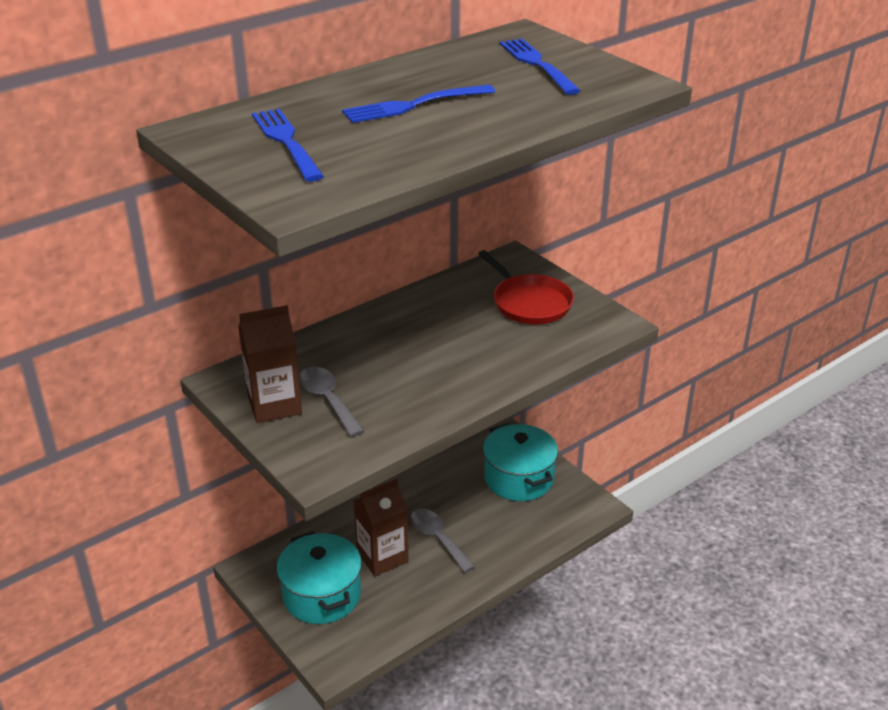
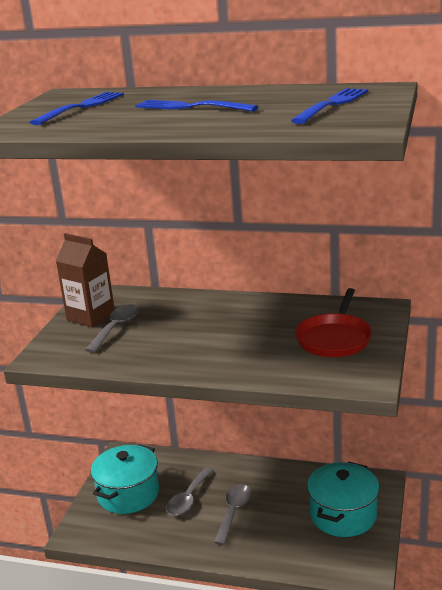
camera: 55 degrees right, 10 degrees down
(382, 557) = (188, 498): brown carton -> grey spoon

